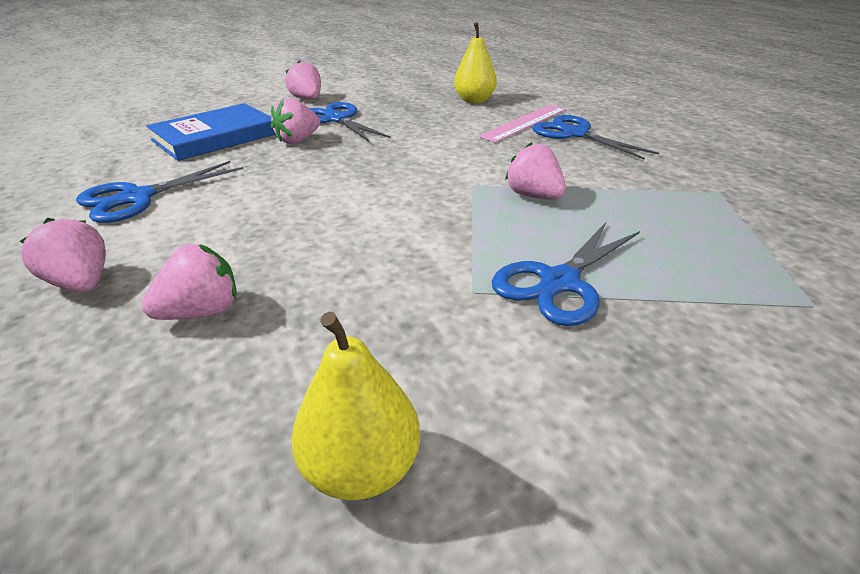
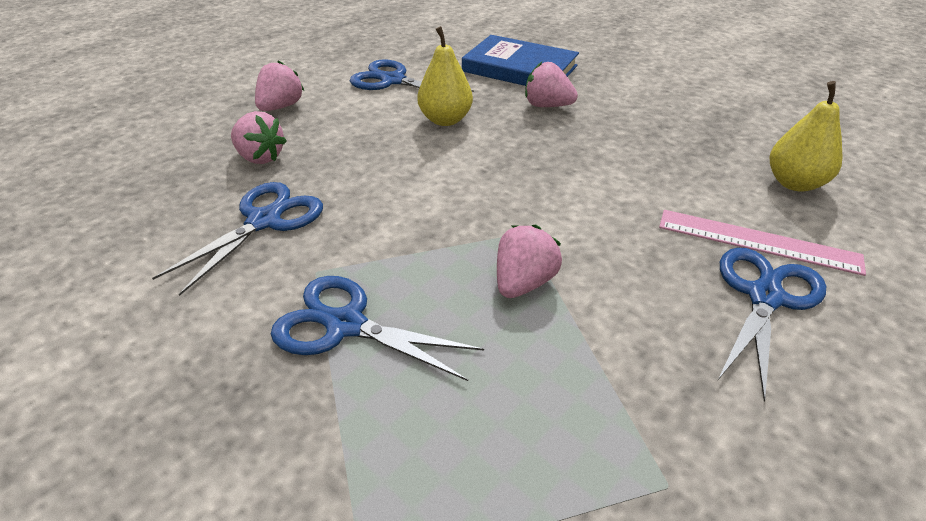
camera: 70 degrees right, 5 degrees up
(307, 99) = (657, 78): pink strawberry -> none
(337, 119) = (620, 109): blue scissors -> blue scissors (264, 221)
(361, 467) = (123, 261): yellow pear -> yellow pear (445, 120)

